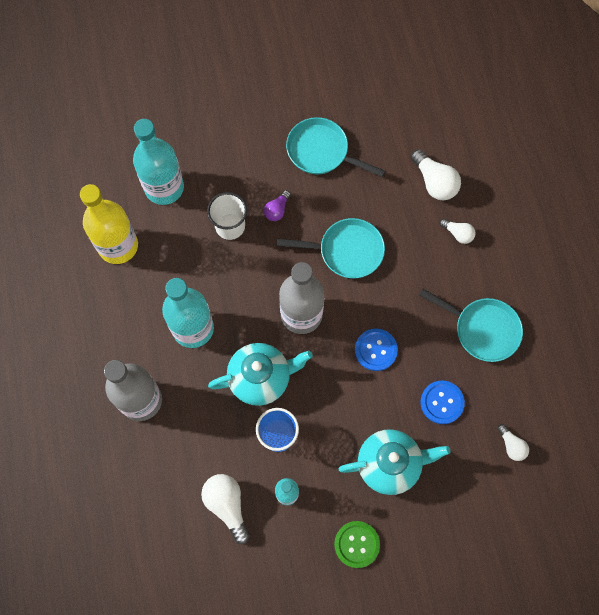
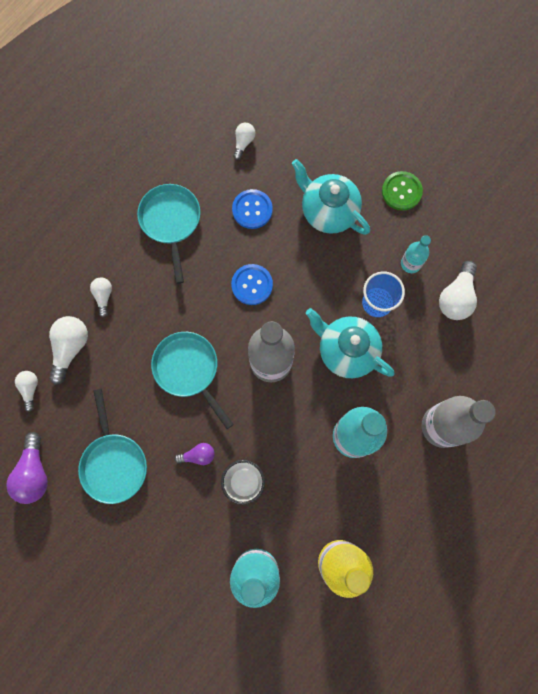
camera: 130 degrees left, 5 degrees up
(359, 97) = (34, 473): none -> purple light bulb
(425, 135) = (30, 389): none -> white light bulb

